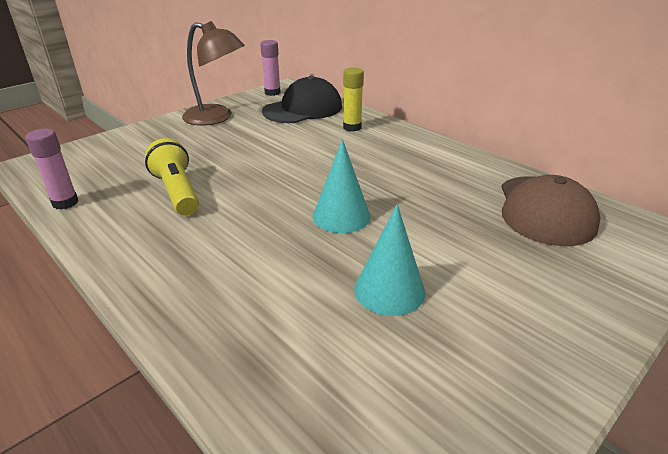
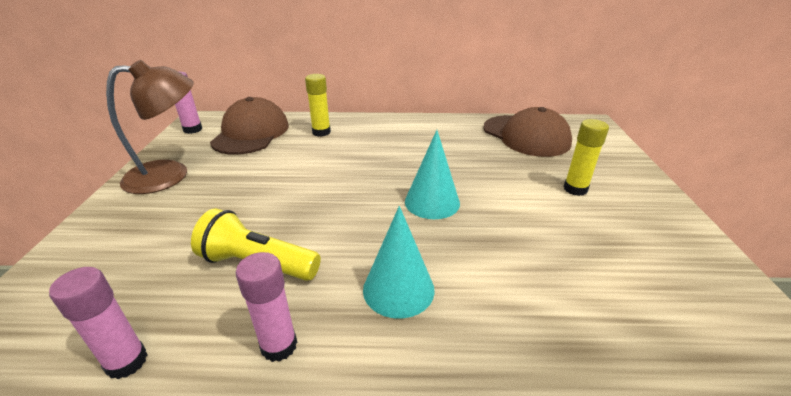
camera: 45 degrees left, 0 degrees up
(121, 238) = (279, 346): none -> pink glue stick
(303, 109) = (251, 133): black cap -> brown cap
(389, 290) = (545, 233): turquoise cone -> turquoise cone (398, 289)
(497, 279) = (575, 189): none -> yellow glue stick

